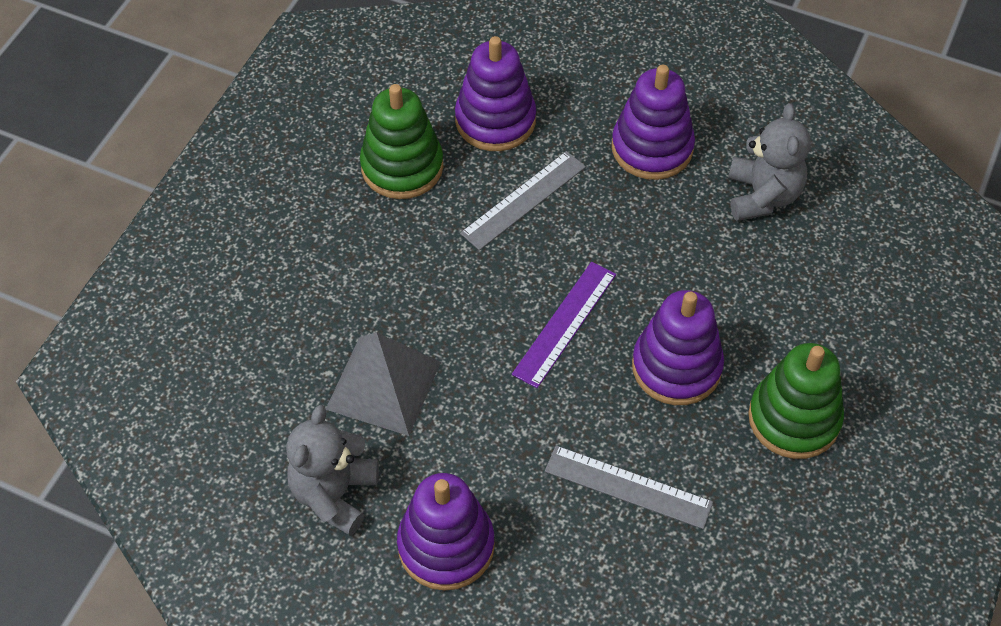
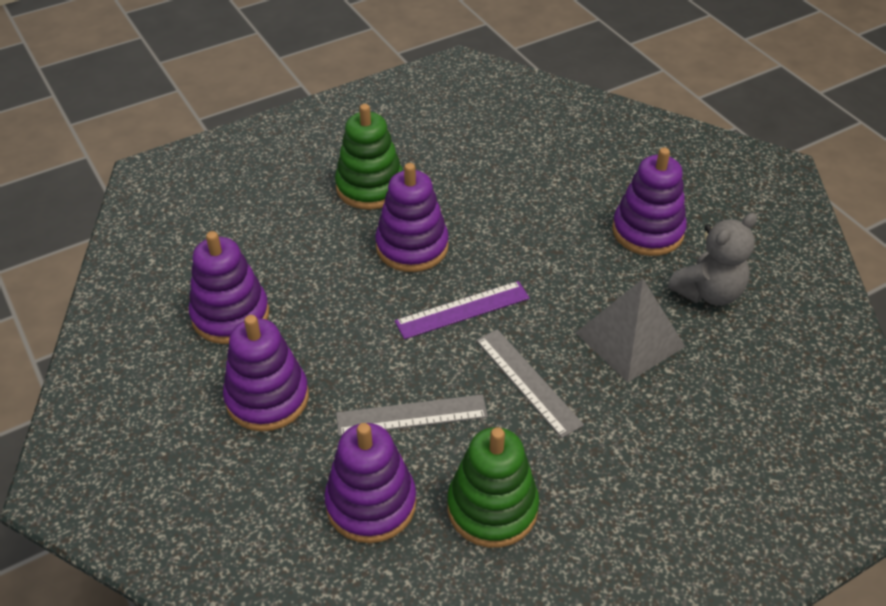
camera: 145 degrees left, 10 degrees down
(628, 487) = (506, 205): grey ruler -> grey ruler (528, 381)
(762, 196) = (230, 315): grey teddy bear -> purple stacking toy

